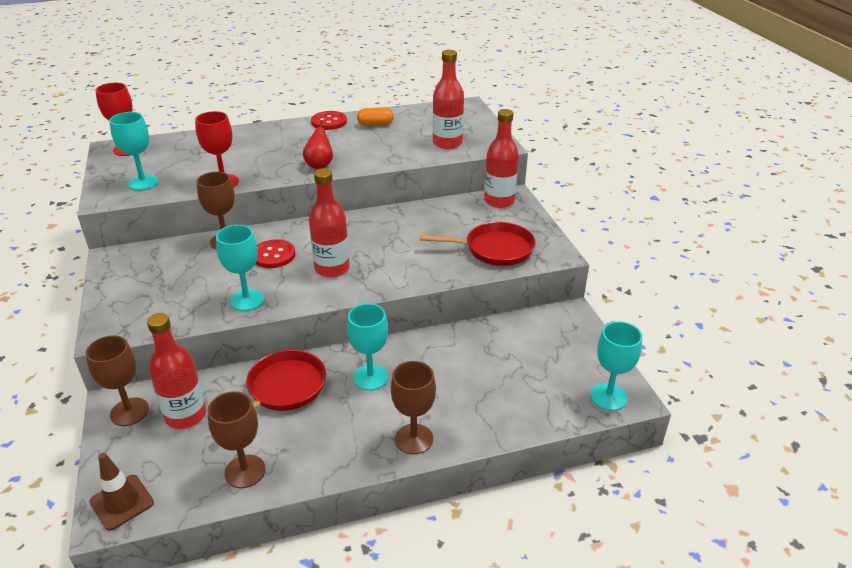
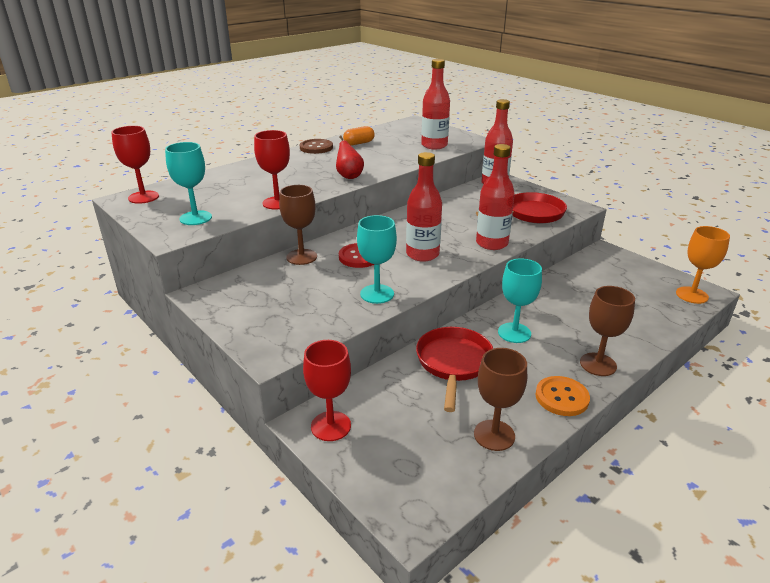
camera: 25 degrees left, 5 degrees down
(122, 502) = (410, 503): brown traffic cone -> none
(129, 412) = (331, 426): brown goblet -> red goblet
(186, 415) = (389, 411): red bottle -> red bottle (492, 243)
(329, 122) = (316, 147): red button -> brown button
(342, 459) = (561, 397): none -> orange button
(608, 397) = (691, 295): turquoise goblet -> orange goblet

